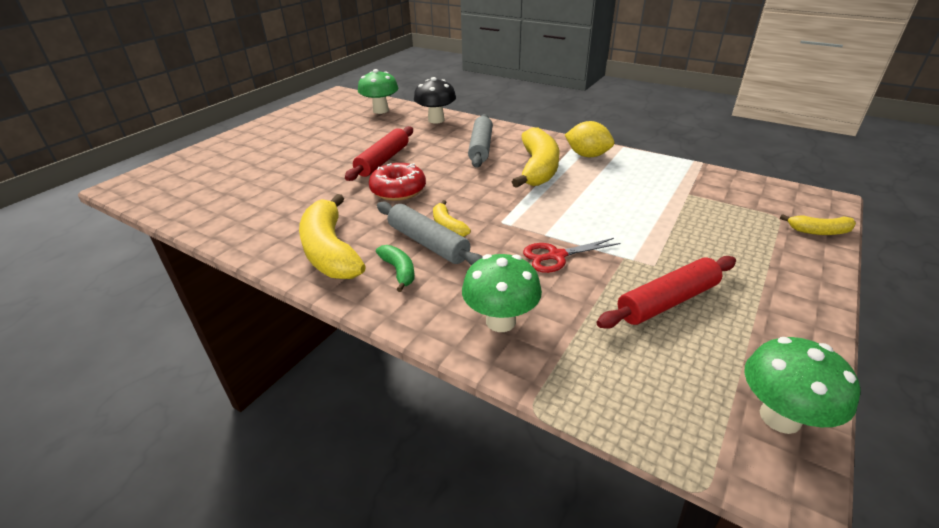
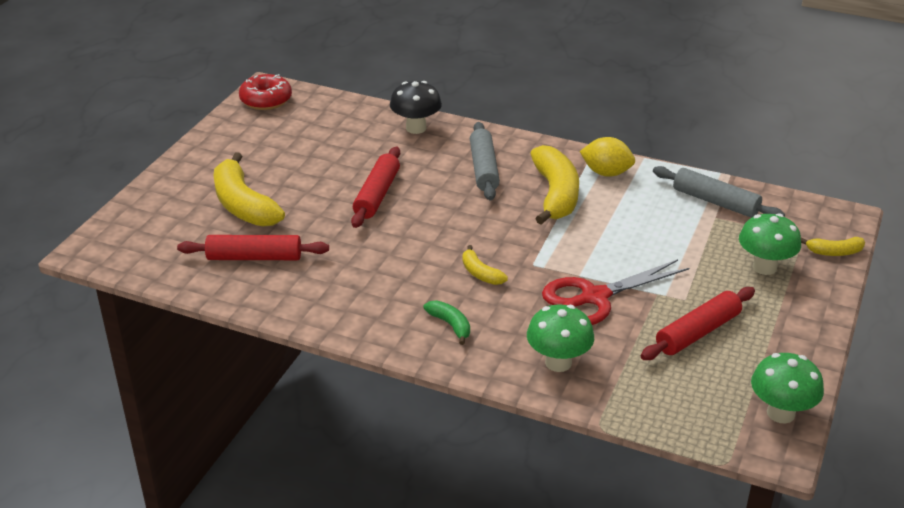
camera: 10 degrees left, 0 degrees up
(252, 199) = (254, 257): none -> red rolling pin
(330, 251) = (373, 310): yellow banana -> yellow banana (243, 205)
(380, 110) = (339, 115): green mushroom -> green mushroom (764, 267)
(398, 190) = (412, 234): red donut -> red donut (266, 100)
(428, 243) = (467, 294): grey rolling pin -> grey rolling pin (715, 202)
(556, 256) = (594, 297): red scissors -> red scissors, size x1.65

